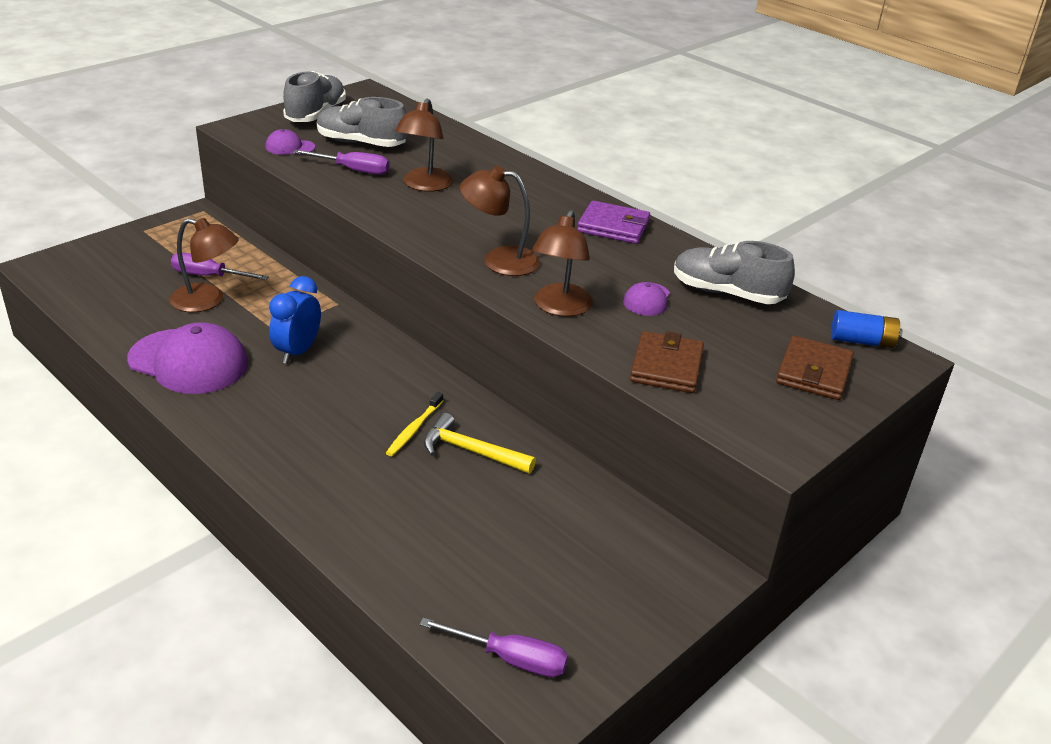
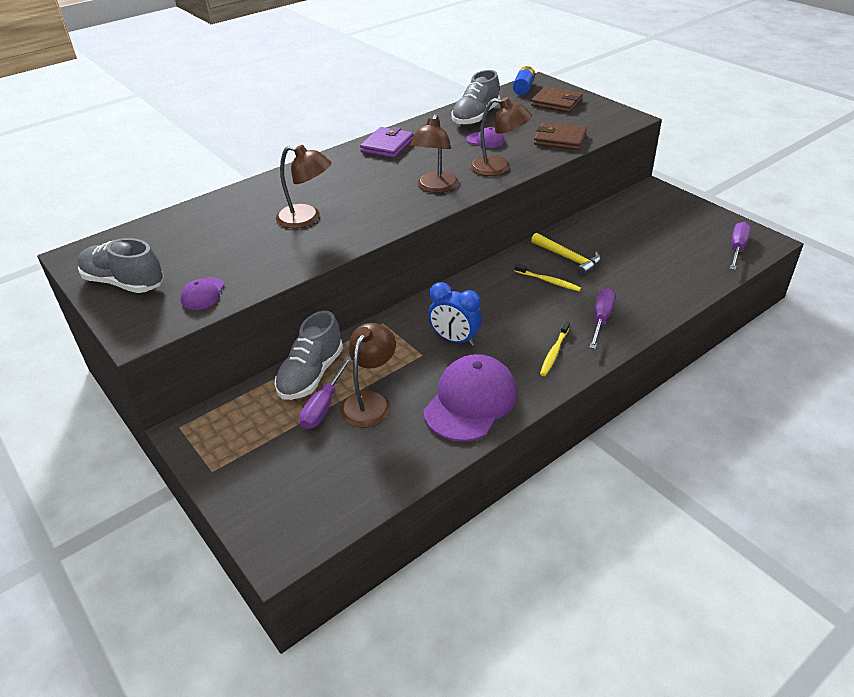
camera: 80 degrees left, 5 degrees up
(259, 425) = (554, 352): none -> yellow toothbrush
(353, 170) = (267, 254): purple screwdriver -> purple screwdriver (601, 319)
(361, 143) = (208, 252): grey shoe -> grey shoe (311, 374)
(471, 451) = (568, 258): yellow hammer -> yellow hammer turned 75 degrees counterclockwise

